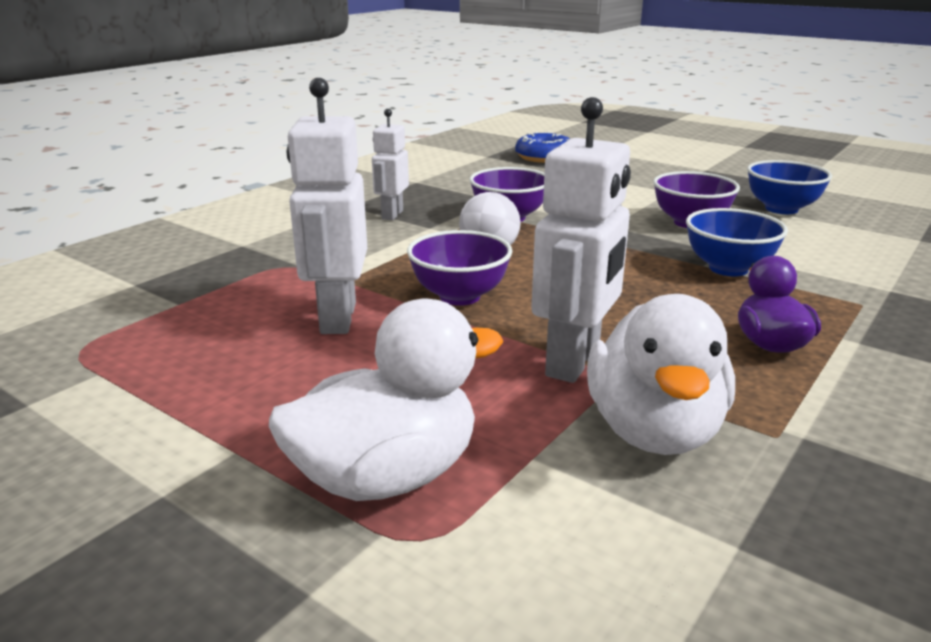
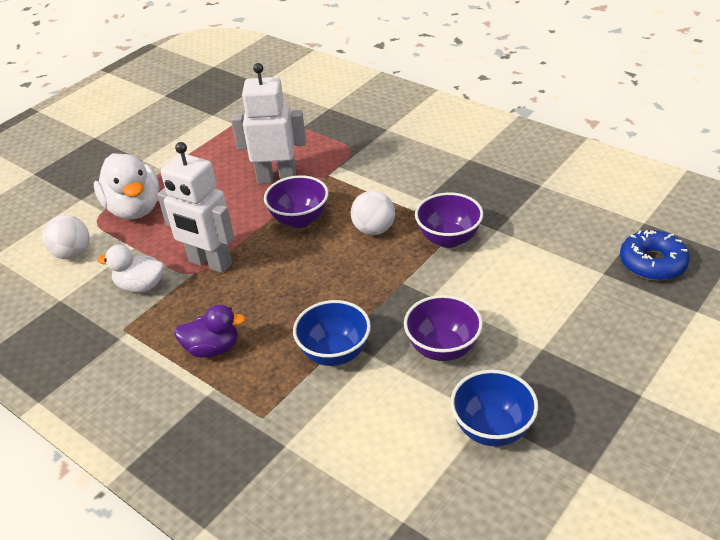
camera: 95 degrees right, 15 degrees up
(392, 215) = (450, 180): white robot -> none
(563, 559) = (72, 253): none -> white ball
(654, 430) = (140, 286): white duck -> white duck, size x0.62

